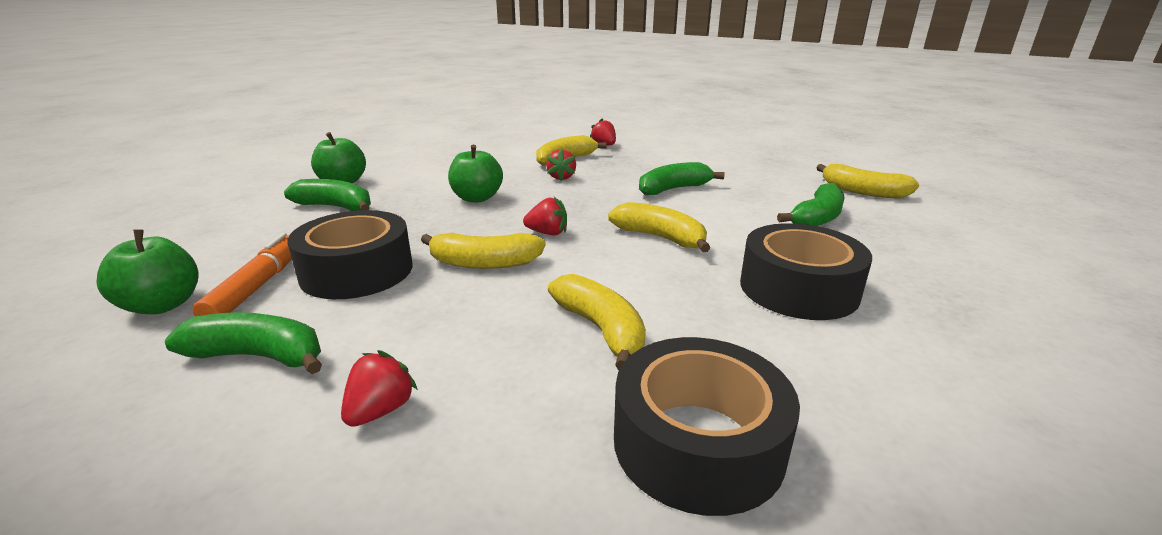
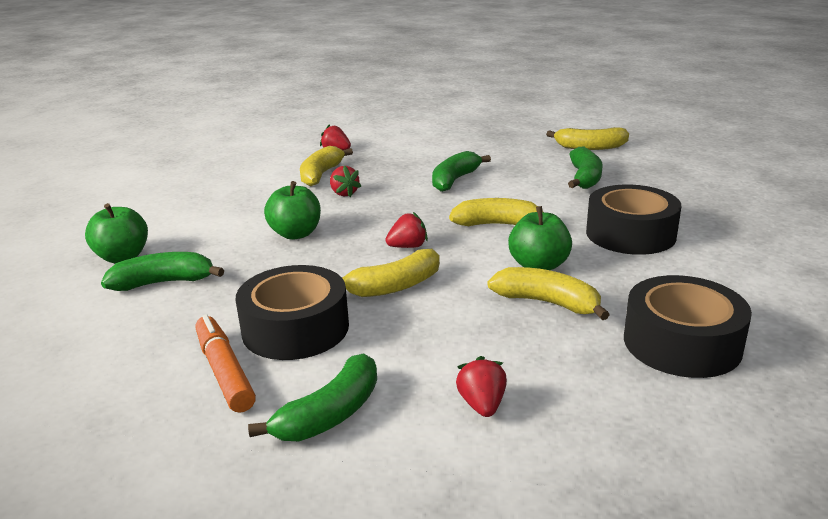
camera: 30 degrees left, 0 degrees up
(162, 305) = (159, 418): green apple -> green apple (538, 265)
(258, 356) = (330, 414): green banana -> green banana turned 150 degrees clockwise

